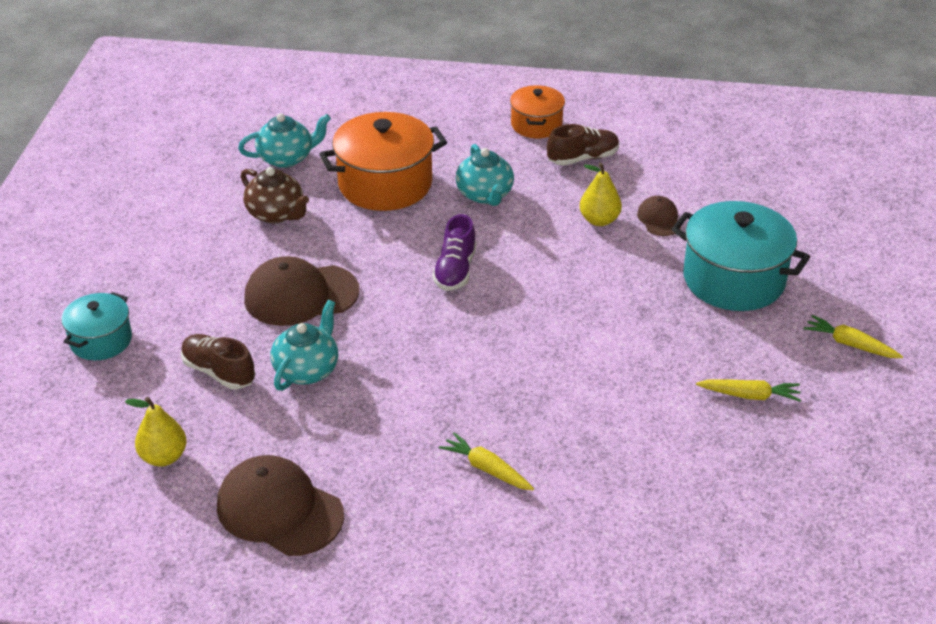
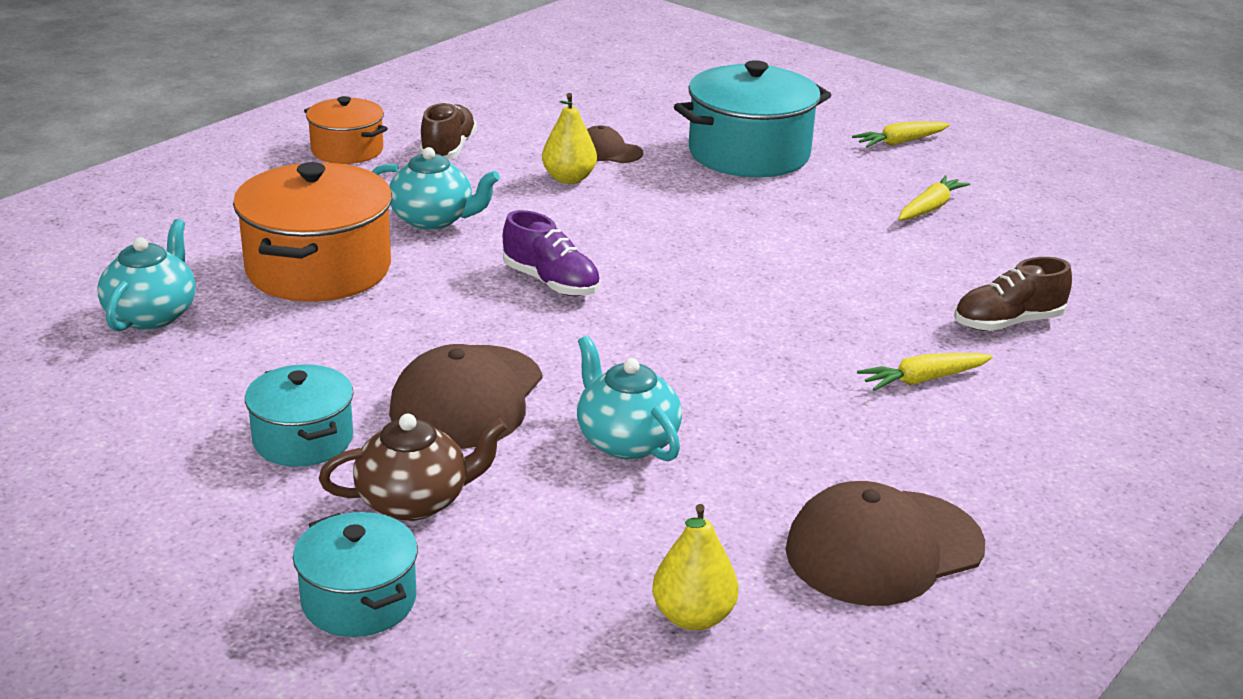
camera: 60 degrees left, 10 degrees down
(216, 261) = (303, 439): none -> turquoise pot
(218, 372) = (555, 512): brown shoe -> brown shoe (1007, 323)
(276, 214) = (266, 361): brown teapot -> brown teapot (415, 501)

